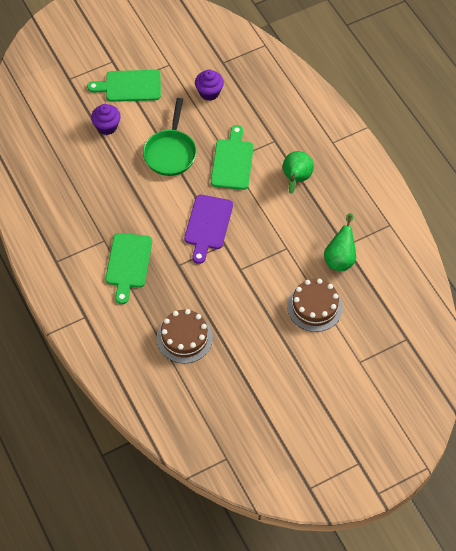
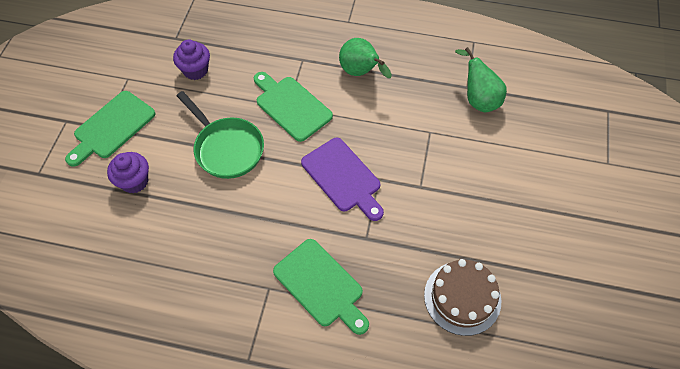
camera: 50 degrees left, 0 degrees up
(314, 307) = (517, 155): brown cake -> none

